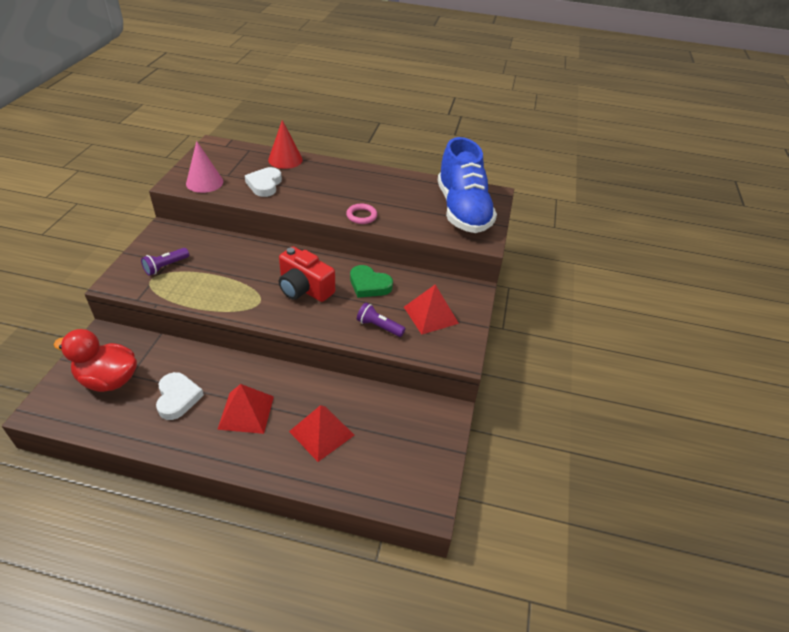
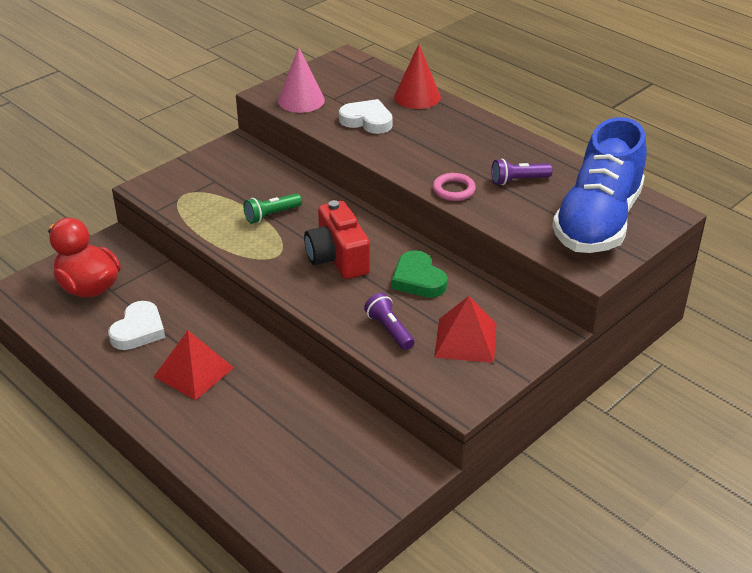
camera: 35 degrees right, 5 degrees down
(165, 266) = (208, 185): purple flashlight -> purple flashlight (518, 180)
(232, 273) = (271, 215): none -> green flashlight
(264, 185) = (367, 121): white heart -> white heart turned 75 degrees clockwise
(321, 433) = (255, 425): red pyramid -> none

